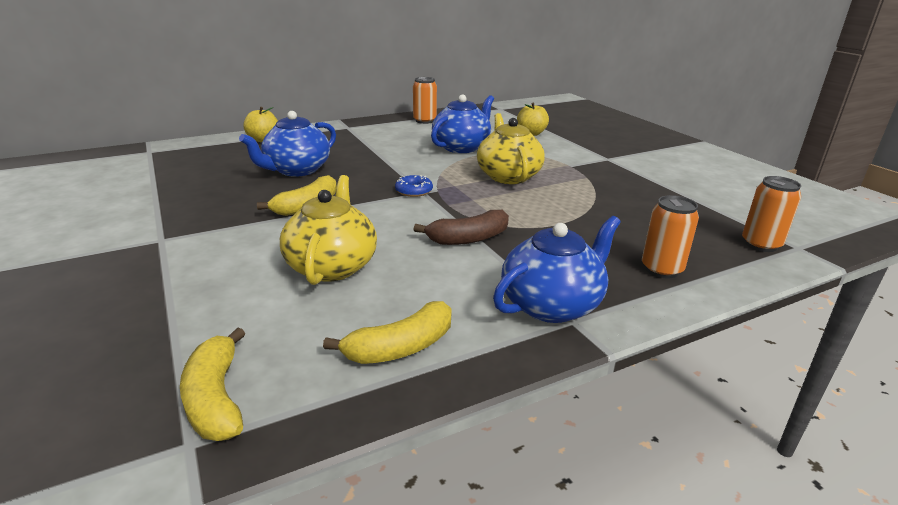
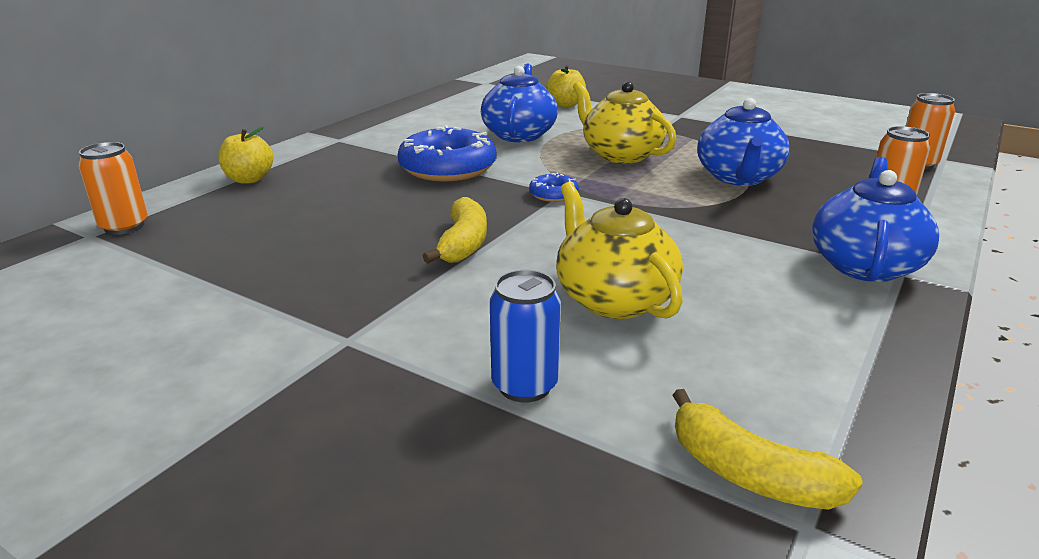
camera: 30 degrees left, 0 degrees up
(196, 296) = (524, 386): none -> blue can
(296, 170) = (369, 206): blue teapot -> blue teapot (738, 177)
(379, 158) = (448, 168): none -> blue donut
(401, 347) = (818, 350): yellow banana -> none
(424, 121) = (423, 113): orange can -> orange can (124, 226)
(468, 238) = (694, 228): brown banana -> none

